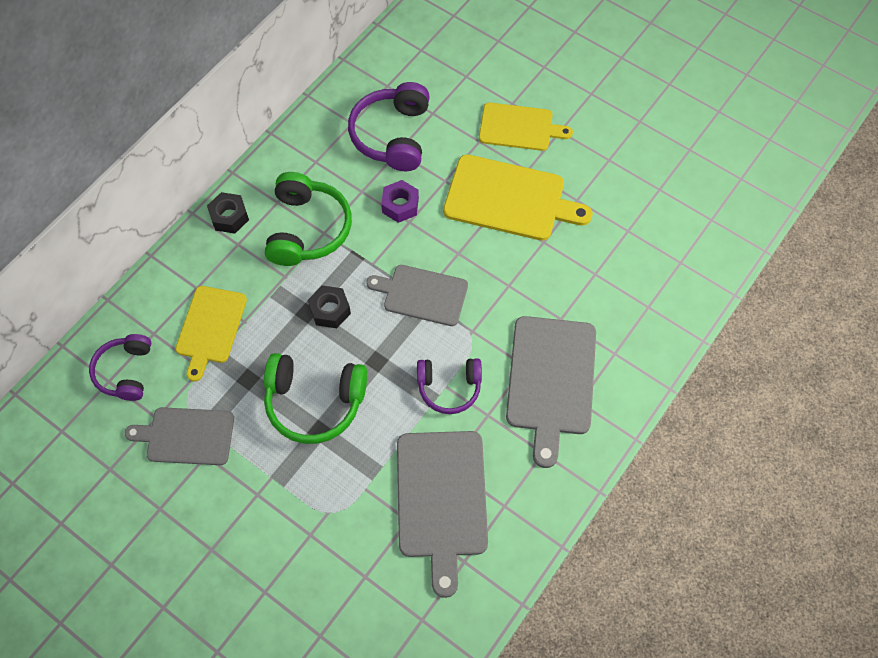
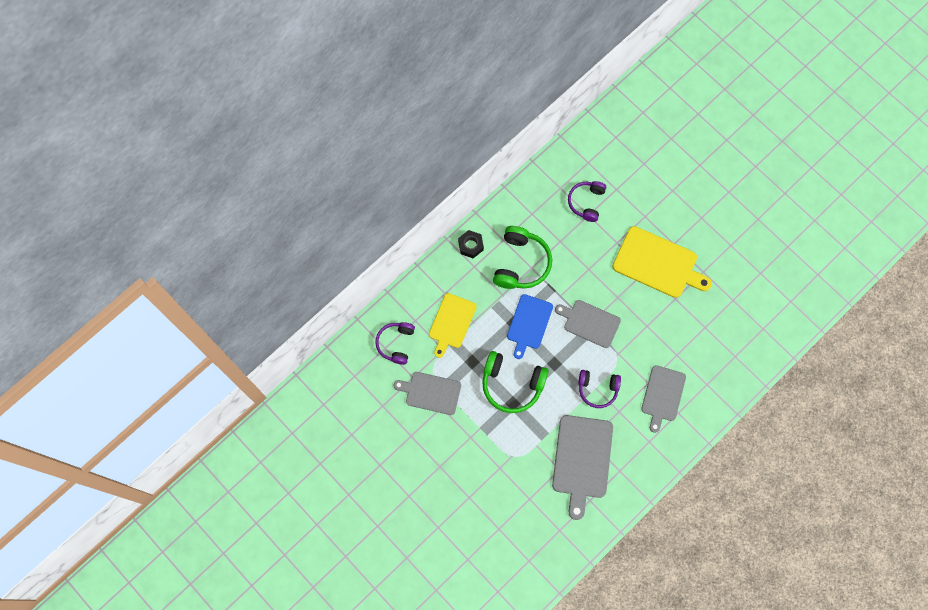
camera: 10 degrees right, 10 degrees up
(330, 310) = (529, 323): black nut -> blue cutting board
(392, 135) = (586, 202): purple headphones -> purple headphones, size x0.66
(400, 205) = (584, 256): purple nut -> none
(519, 127) = (674, 210): yellow cutting board -> none
(551, 380) = (662, 395): grey cutting board -> grey cutting board, size x0.66

